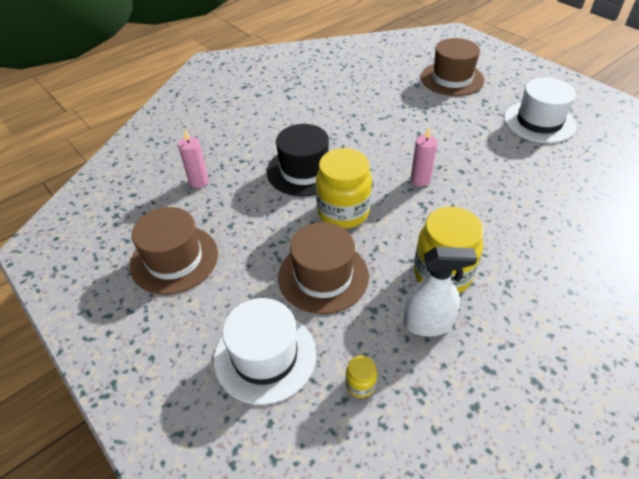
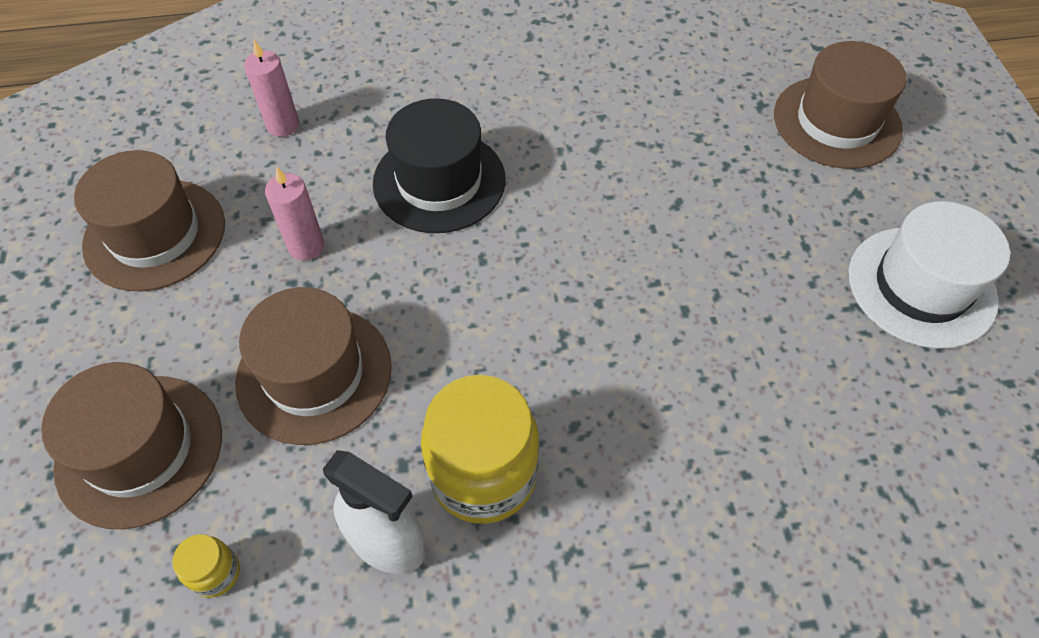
camera: 30 degrees right, 10 degrees up
(265, 356) = (140, 449): white hat -> brown hat
(343, 212) = (433, 283): yellow jar -> none
(420, 180) = (600, 291): pink candle -> pink candle (306, 246)

